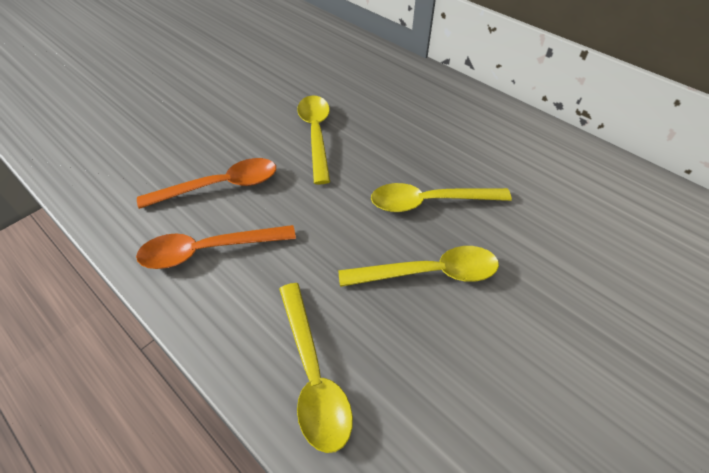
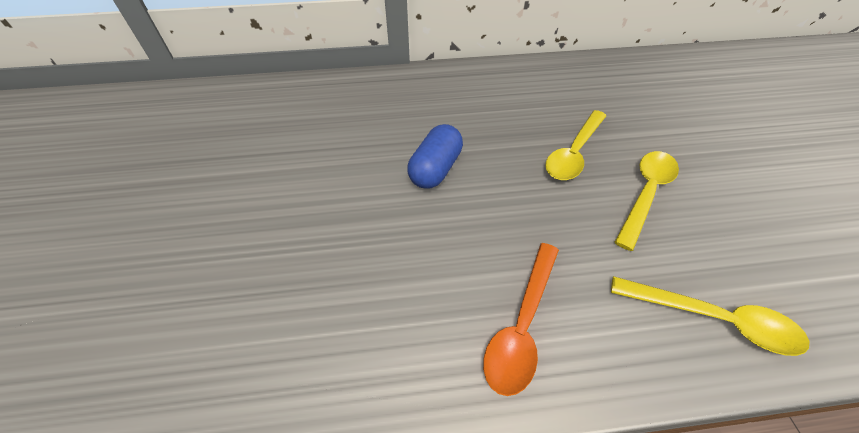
camera: 50 degrees left, 0 degrees up
(220, 186) = (439, 270): orange spoon -> none
(316, 135) = (435, 169): yellow spoon -> blue capsule

